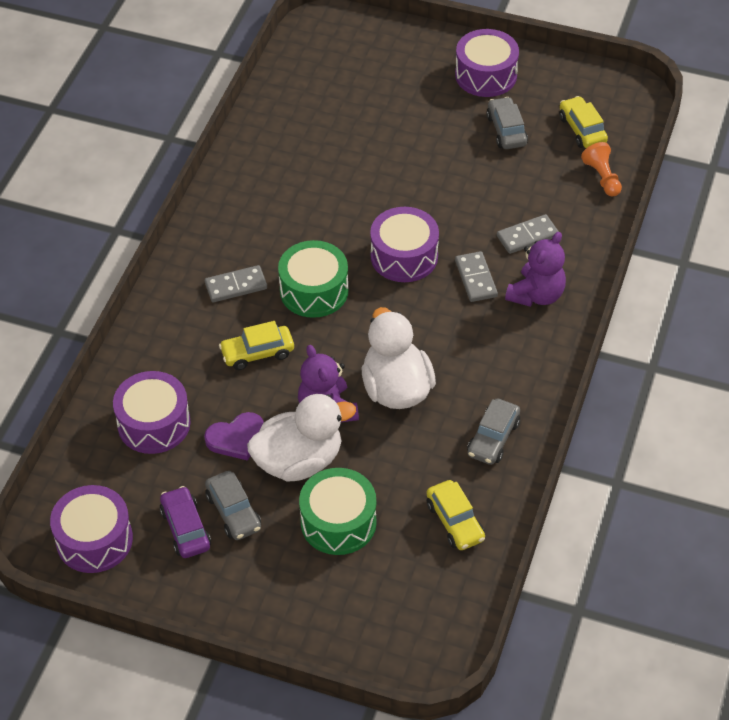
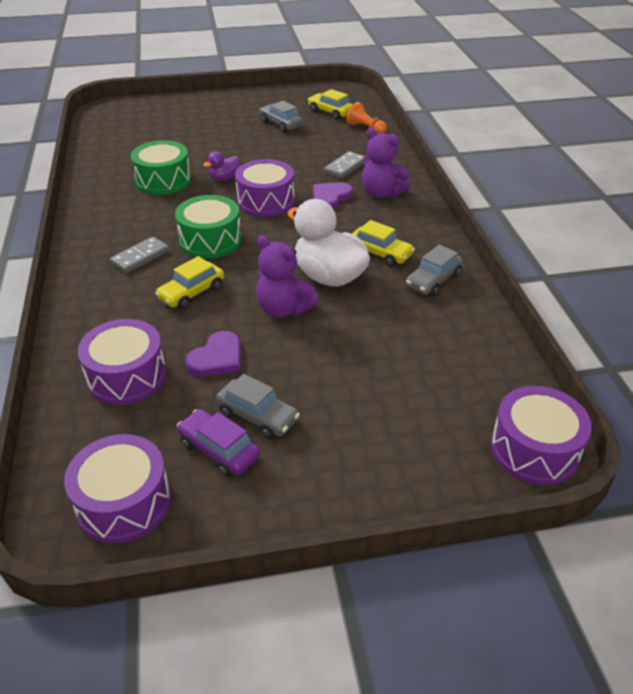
camera: 30 degrees left, 10 degrees down
(299, 461) = (288, 353): white duck -> none
(338, 522) = (362, 385): green drum -> green drum (163, 180)
(383, 202) = (224, 178): none -> purple duck
(455, 521) = (458, 345): yellow car -> yellow car (380, 253)
(475, 278) = (330, 197): grey domino -> purple heart
(486, 75) = (243, 105): purple drum -> purple drum (534, 449)
(493, 438) = (433, 281): grey car -> grey car turned 45 degrees clockwise
(536, 295) = (381, 193): purple teddy bear -> purple teddy bear turned 120 degrees clockwise

